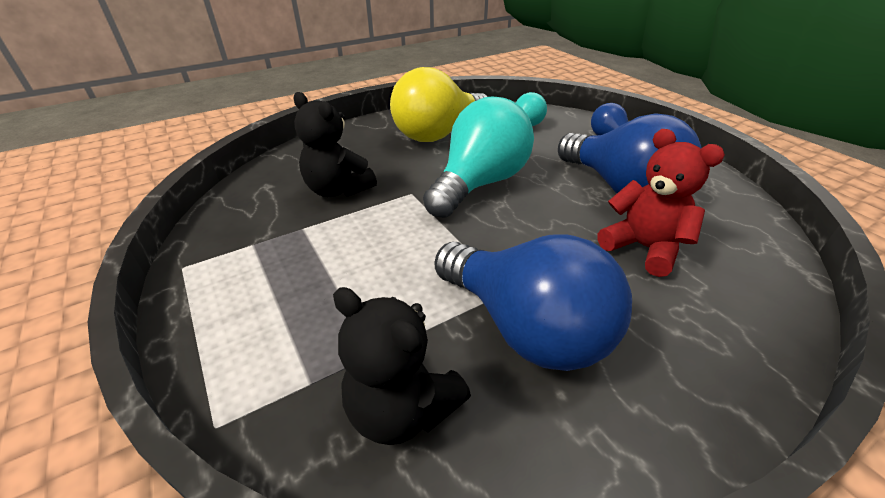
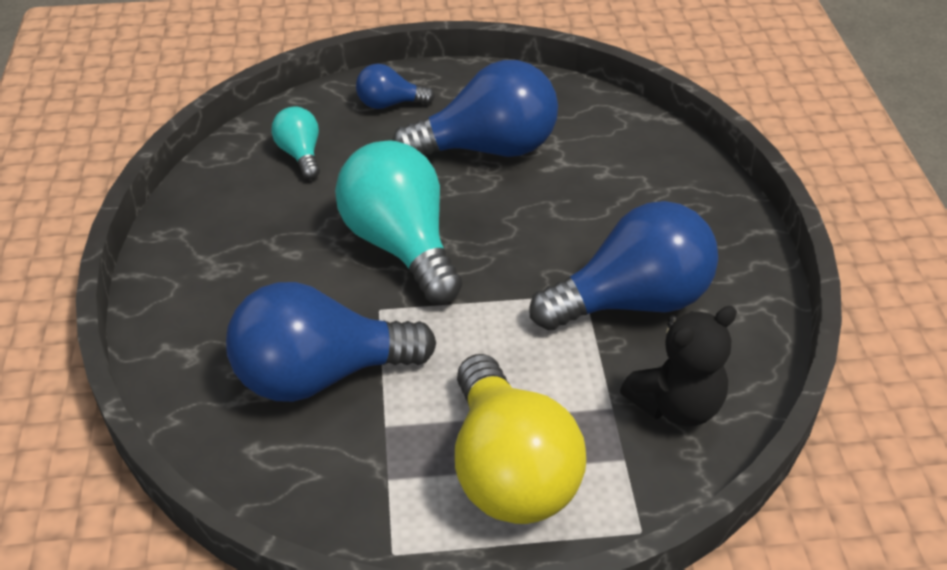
camera: 65 degrees left, 5 degrees up
(338, 190) = (320, 375): black teddy bear -> blue light bulb
(438, 134) = (249, 237): yellow light bulb -> yellow light bulb (509, 470)
(643, 248) = (581, 184): red teddy bear -> none

